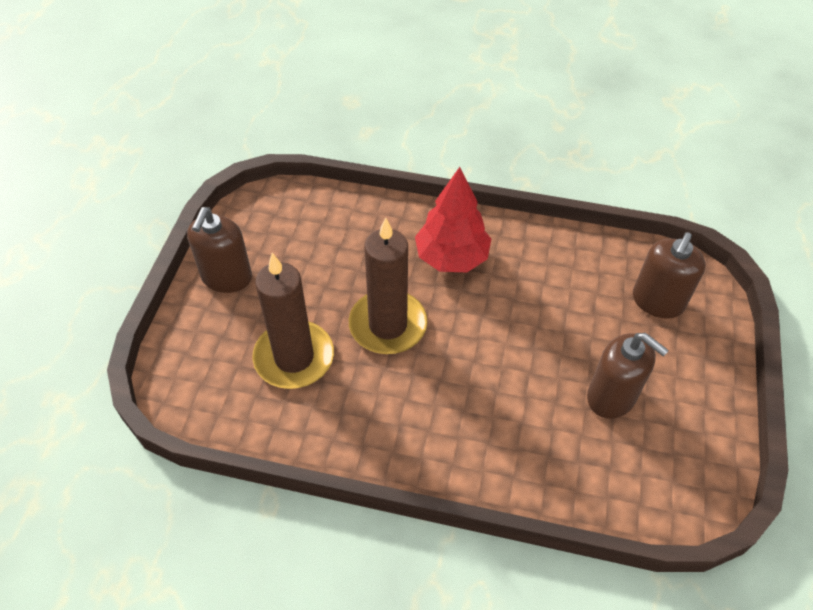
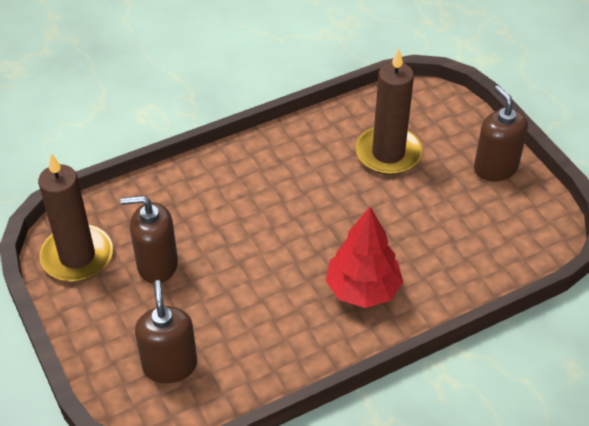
camera: 140 degrees right, 5 degrees down
(388, 325) = (353, 210): brown candle -> brown candle (77, 256)

